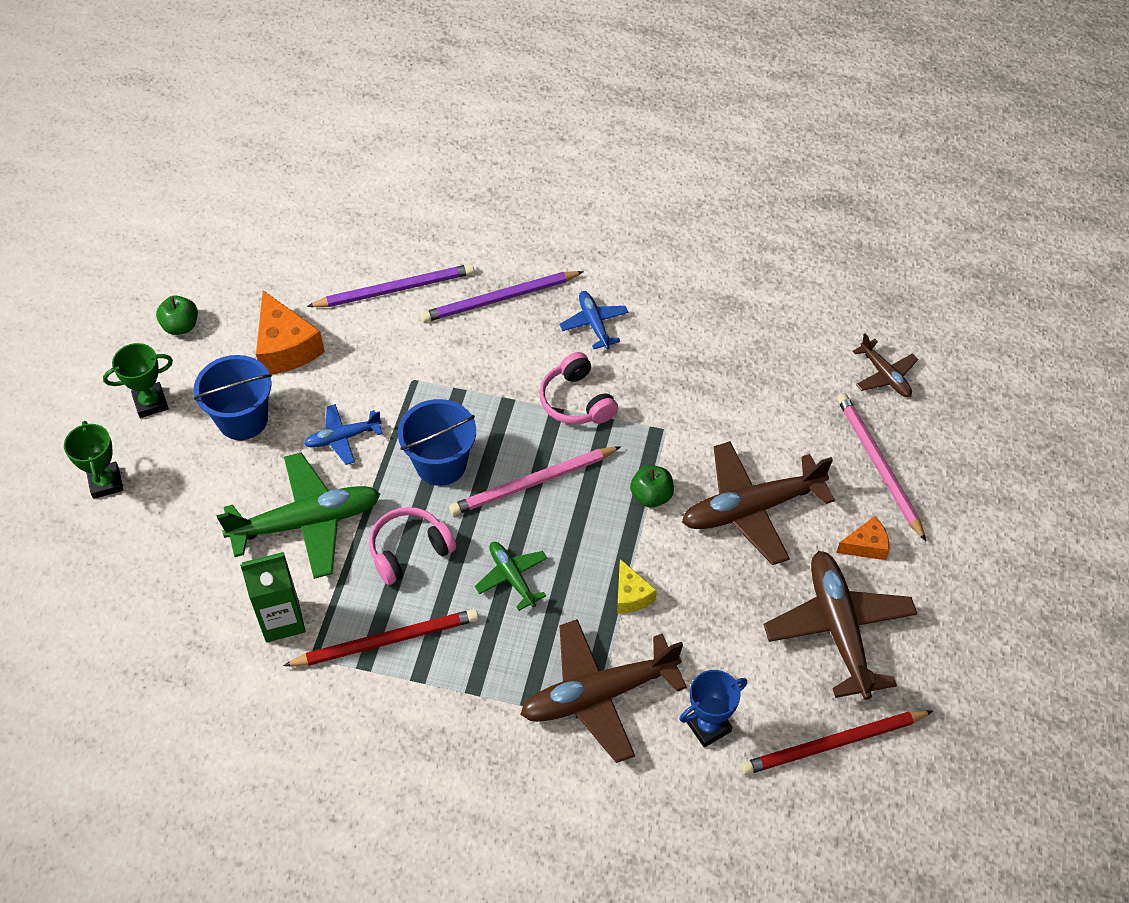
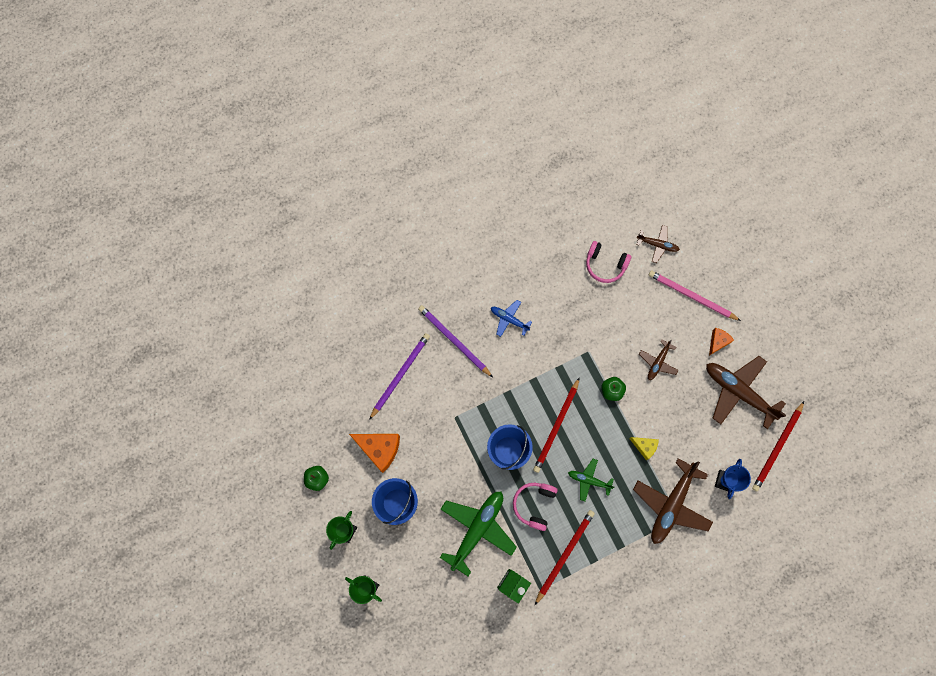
camera: 40 degrees left, 20 degrees up
(342, 438) = (452, 474): blue plane -> none
(499, 299) = (454, 340): purple pencil -> purple pencil turned 105 degrees clockwise
(532, 483) = (556, 426): pink pencil -> red pencil
(576, 401) = (538, 368): pink headphones -> pink headphones (605, 265)
(751, 509) = (658, 362): brown plane -> brown plane, size x0.52

